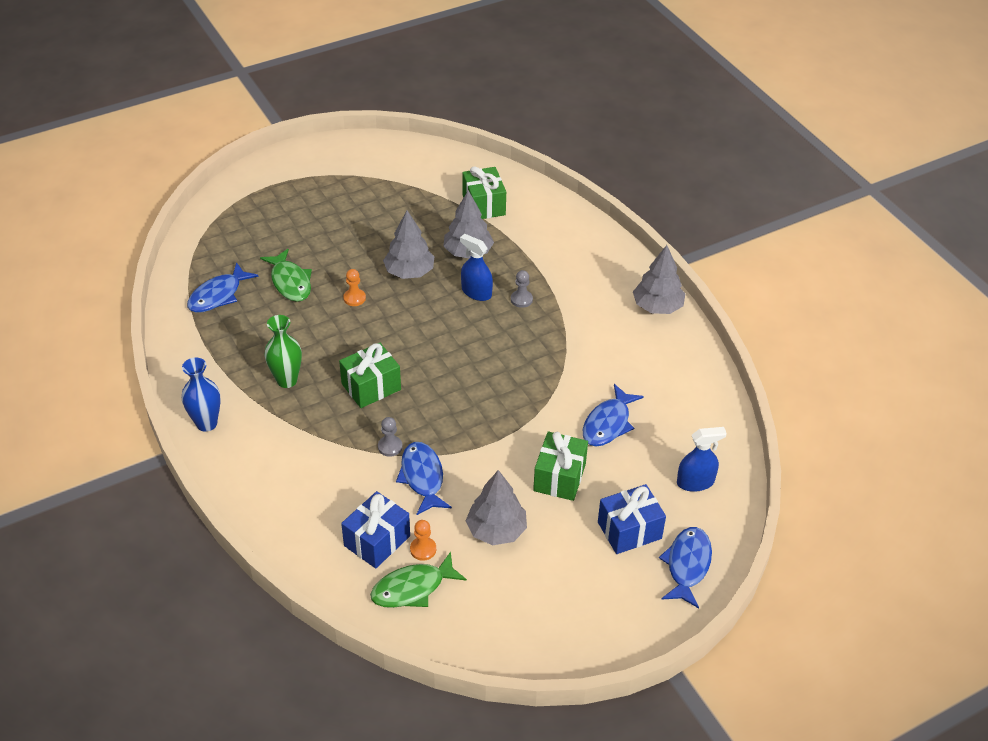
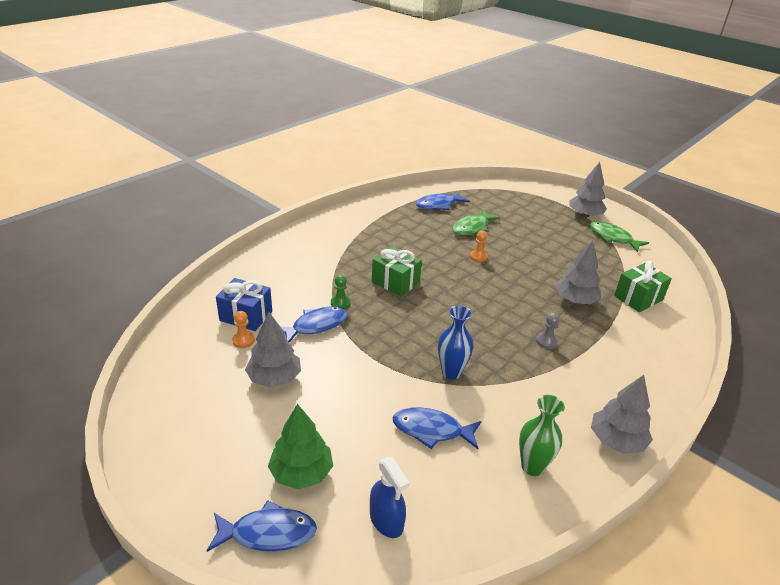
camera: 70 degrees right, 10 degrees down
(206, 423) = (325, 224): blue vase -> blue vase (451, 372)
(218, 295) = (438, 205): blue fish -> blue fish turned 45 degrees counterclockwise
(287, 380) = (380, 246): green vase -> green vase (532, 467)
(390, 447) = (340, 303): grey pawn -> green pawn
(409, 272) = (526, 275): grey tree -> grey tree (585, 215)
(413, 588) = (203, 343): green fish -> green fish (613, 238)
(476, 292) = (533, 314): blue spray bottle -> none
(559, 477) = (349, 407): green gift -> none
(629, 530) = (301, 472): blue gift -> green tree

